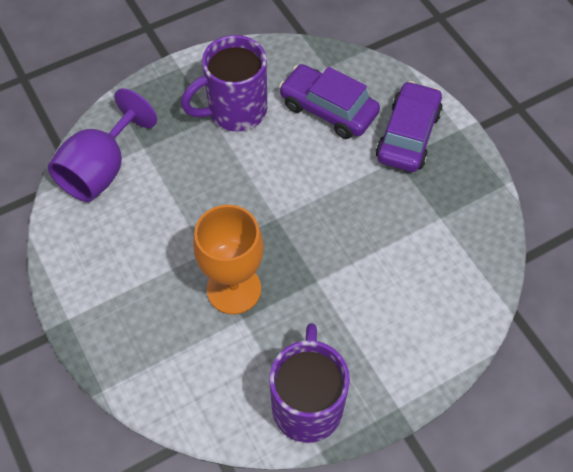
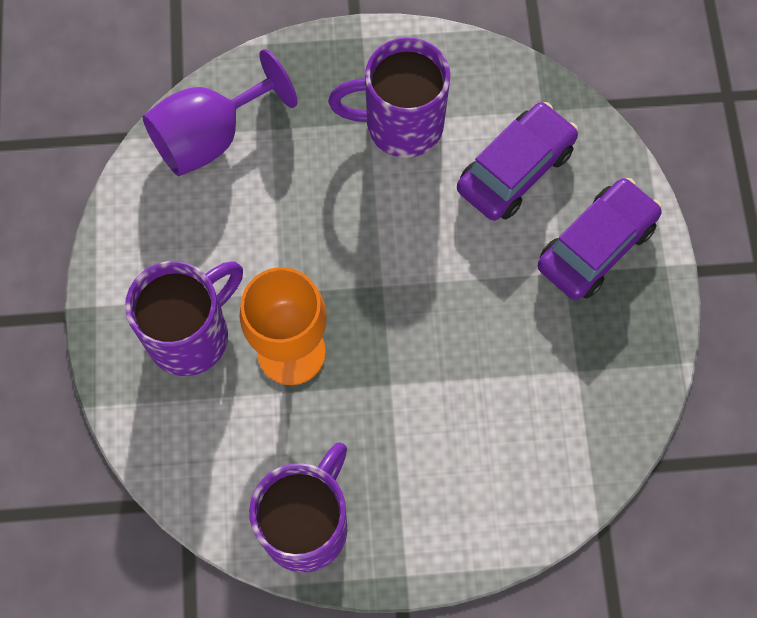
camera: 25 degrees right, 10 degrees up
(152, 308) = (191, 335): none -> purple mug
(328, 109) = (515, 170): purple car -> purple car turned 75 degrees clockwise

